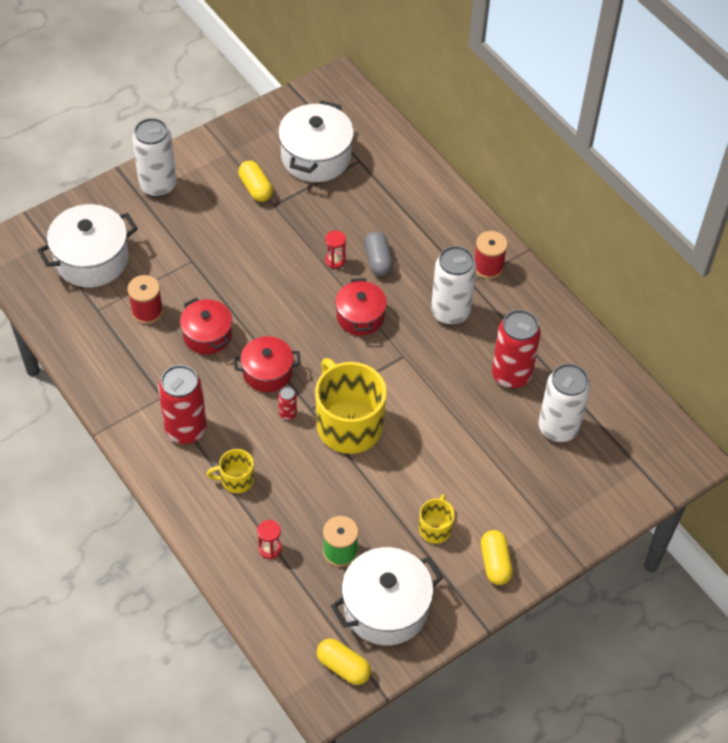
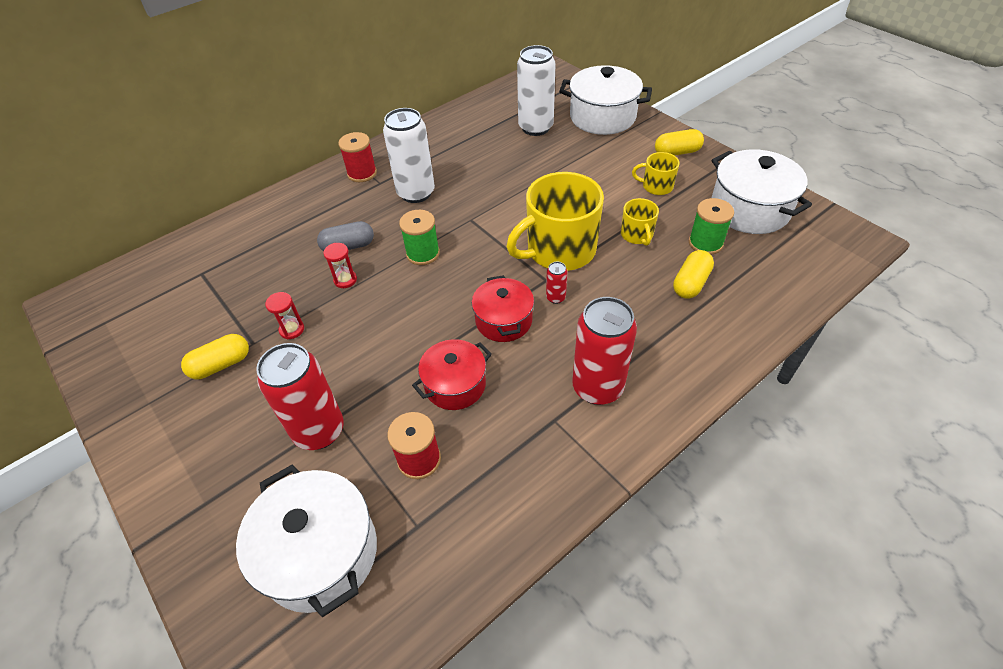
camera: 90 degrees left, 5 degrees down
(158, 186) = (190, 481): white can -> none
(236, 480) = (651, 331): yellow mug -> yellow mug (637, 235)
(270, 549) = (724, 294): red hourglass -> red hourglass (292, 329)
(316, 157) = (184, 311): white pot -> white pot (602, 117)
(343, 666) = (822, 230): yellow capsule -> yellow capsule (690, 283)
(360, 316) = (423, 253): red pot -> green spool
(511, 375) = (485, 154): red can -> red can (319, 431)

